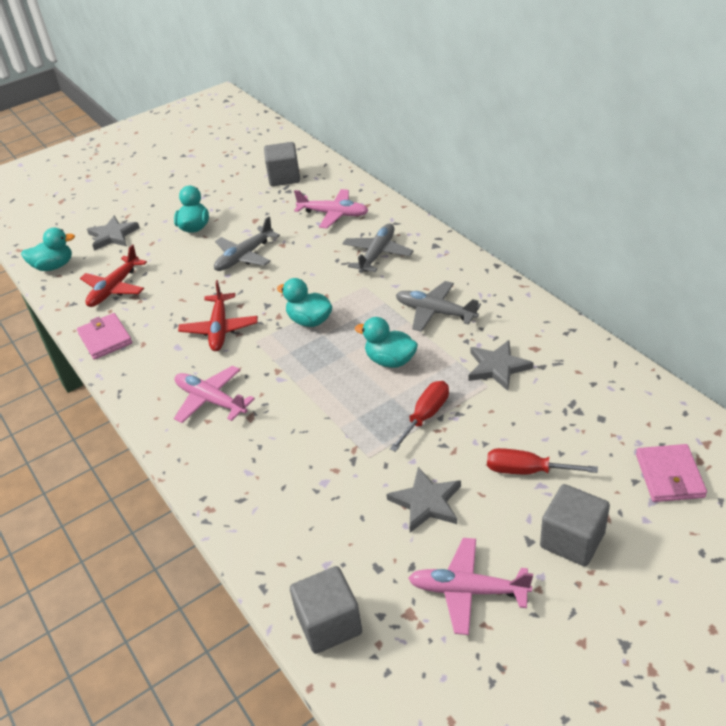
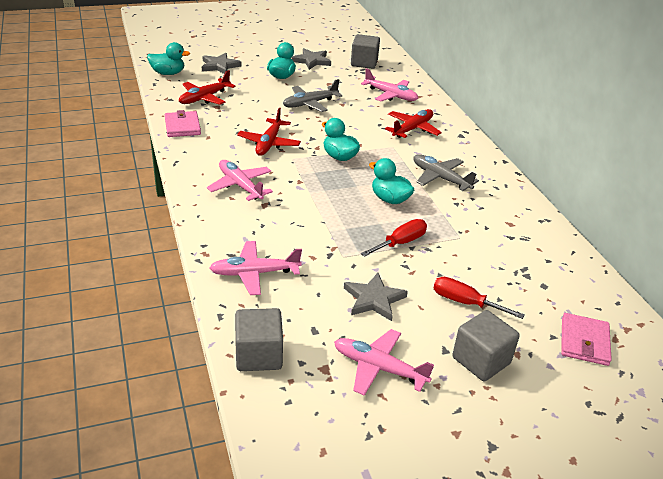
camera: 10 degrees right, 5 degrees down
(279, 515) = (255, 273): none -> pink plane
(377, 254) = (412, 129): grey plane -> red plane
(497, 367) = (473, 227): grey star -> grey star (312, 61)

